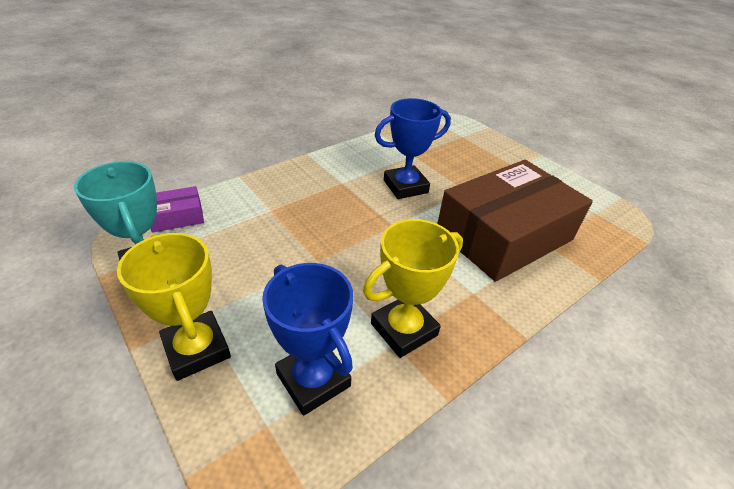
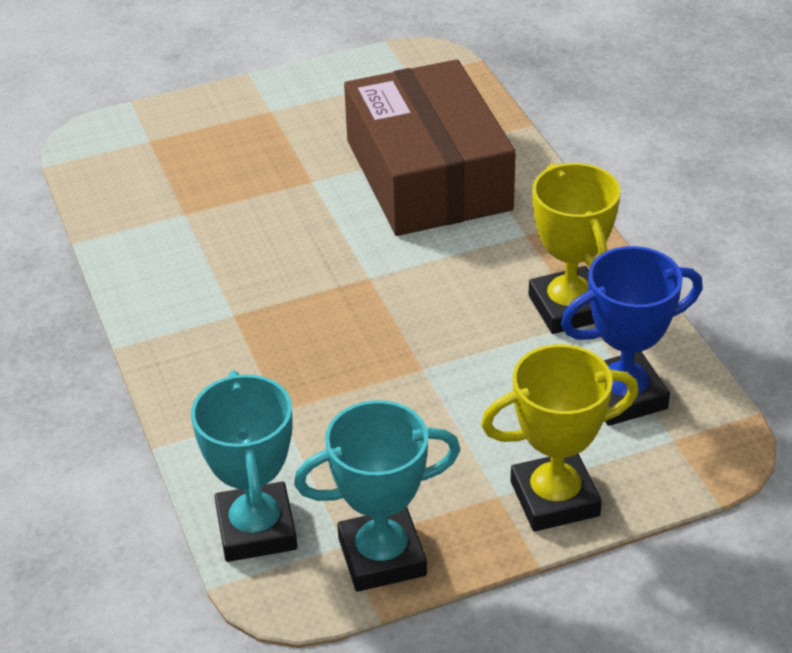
camera: 70 degrees left, 0 degrees up
(177, 217) = (256, 529): purple box -> turquoise trophy
(405, 186) = (275, 243): blue trophy -> none

